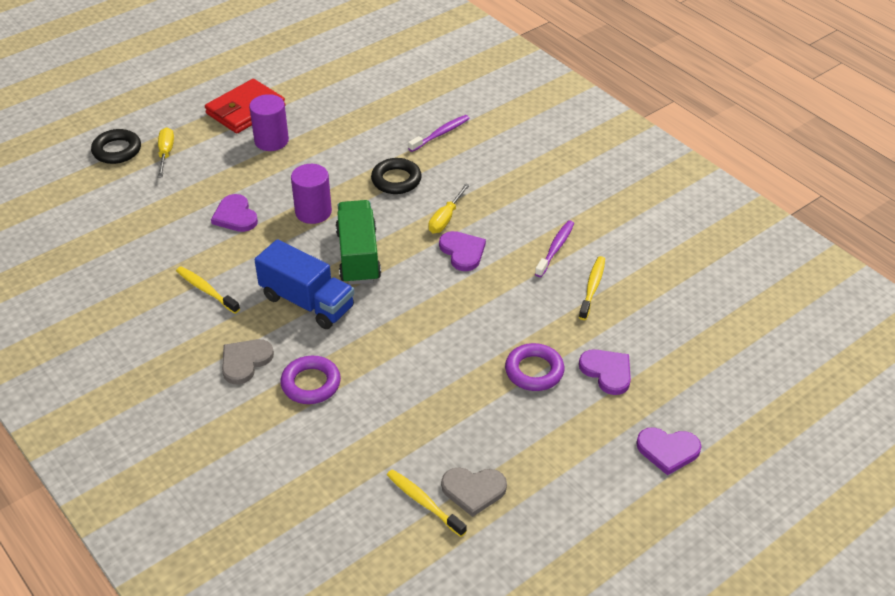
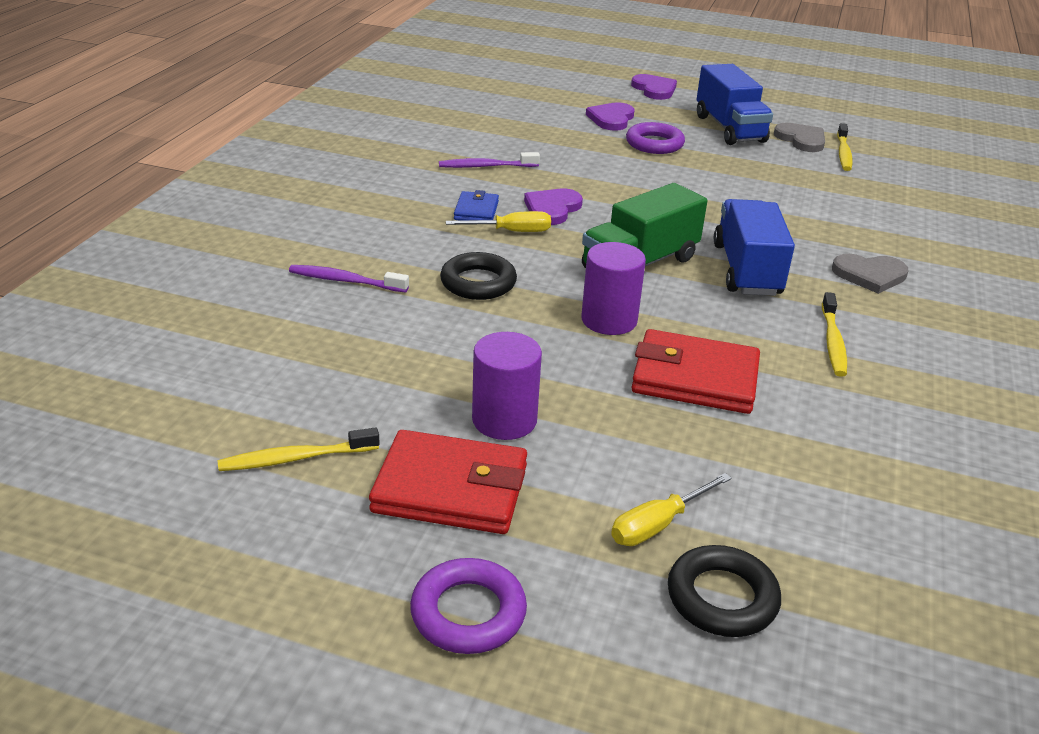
camera: 125 degrees left, 10 degrees down
(235, 216) = (694, 378): purple heart -> red wallet
(311, 384) = (831, 232): purple ring -> purple ring (468, 613)
(487, 215) = (476, 211): none -> blue wallet
(533, 449) = (729, 128): none -> blue truck
(592, 288) = (519, 141): yellow toothbrush -> yellow toothbrush (296, 458)

